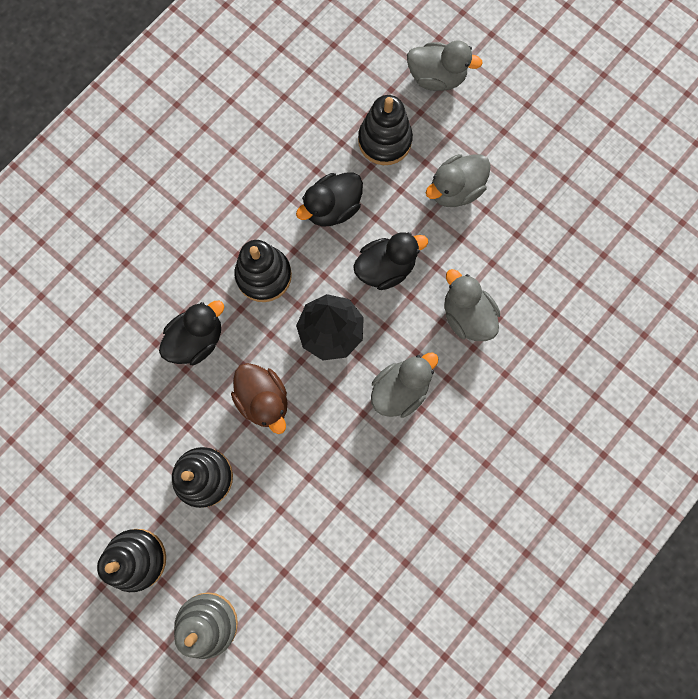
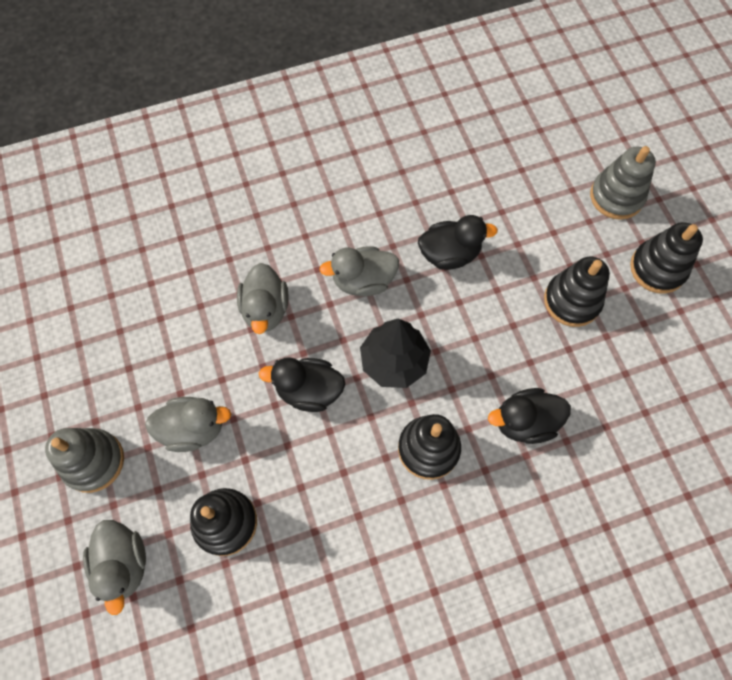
camera: 150 degrees left, 10 degrees down
(263, 400) = (488, 335): brown duck -> none
(332, 208) = (323, 479): black duck -> black duck (449, 254)
(436, 78) = (123, 564): grey duck -> grey duck turned 150 degrees counterclockwise
(511, 127) = (93, 461): none -> grey stacking toy

